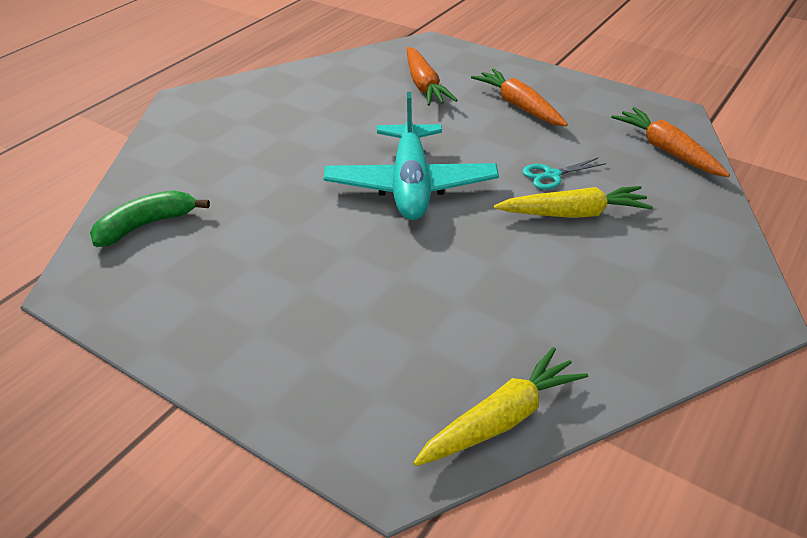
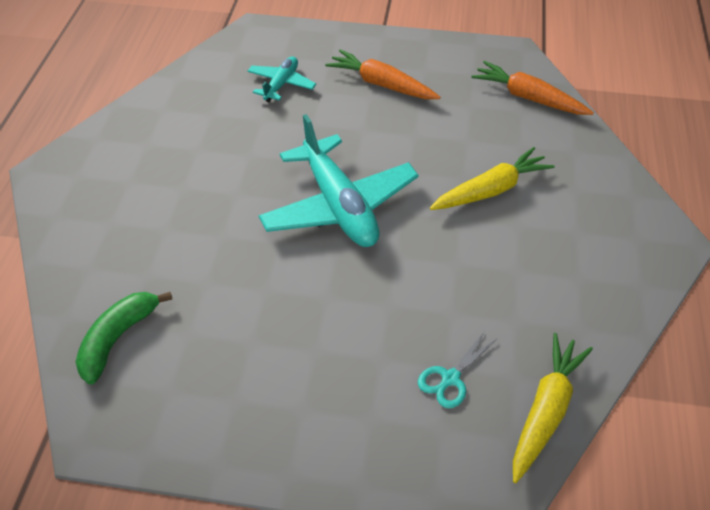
camera: 25 degrees left, 10 degrees up
(424, 85) = (281, 84): orange carrot -> turquoise plane
(551, 175) = (451, 154): turquoise scissors -> turquoise scissors (450, 379)

